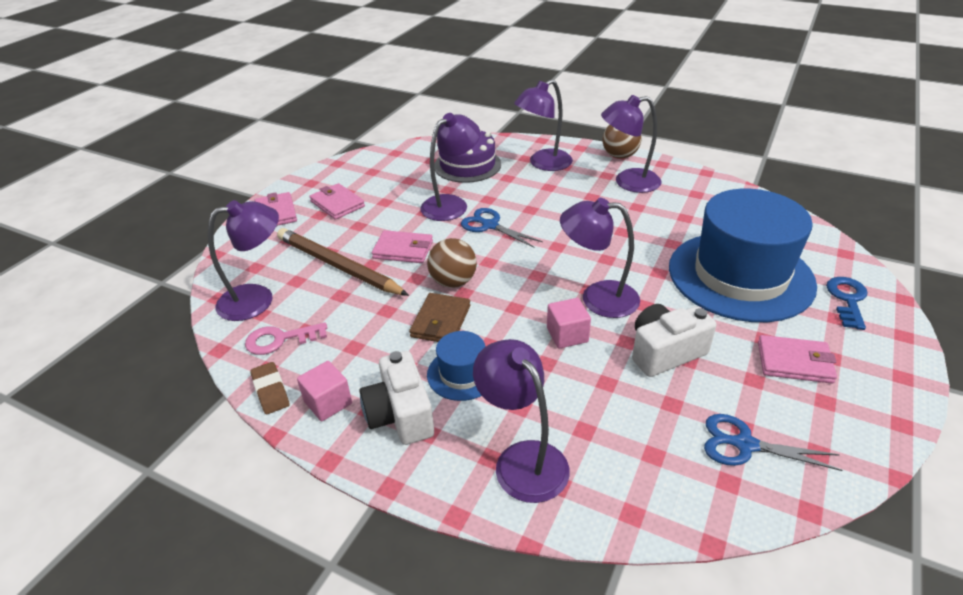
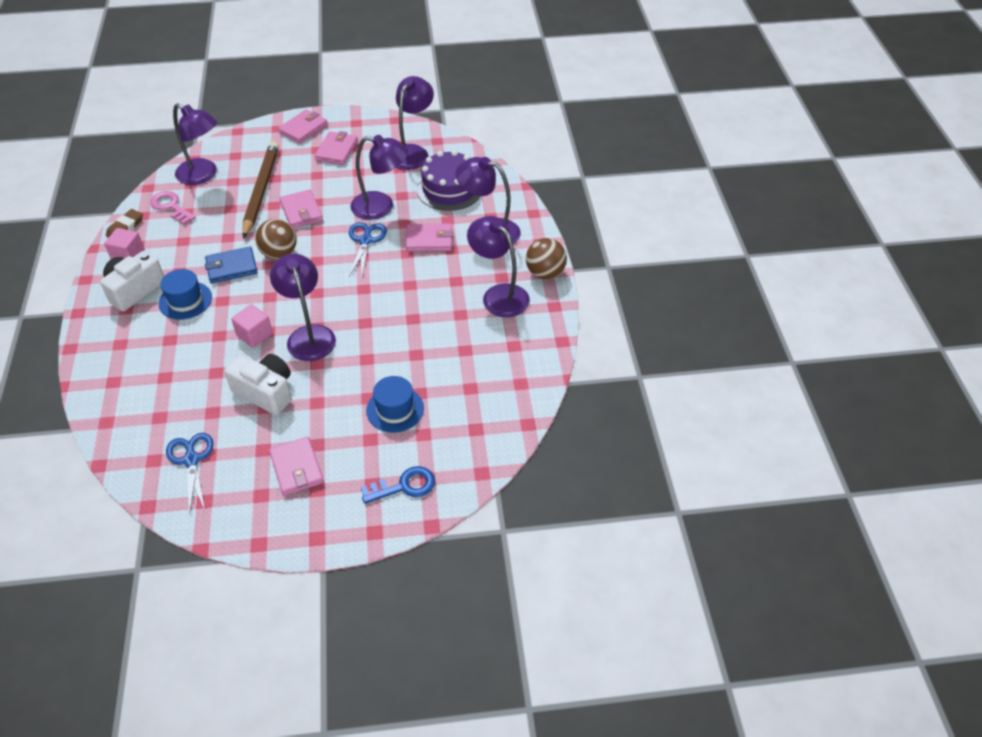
camera: 55 degrees right, 10 degrees up
(440, 321) = (231, 267): brown wallet -> blue wallet
(522, 459) = (125, 358): purple lamp -> purple lamp (412, 152)
(525, 193) = (429, 240): none -> pink wallet
(740, 275) = (395, 409): blue hat -> blue hat, size x0.44

